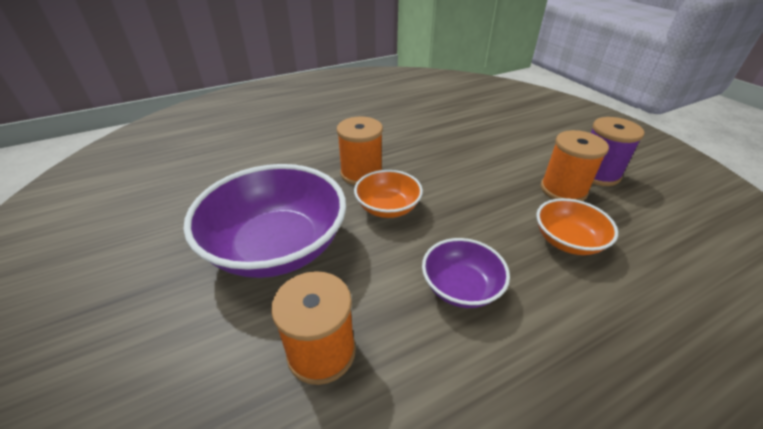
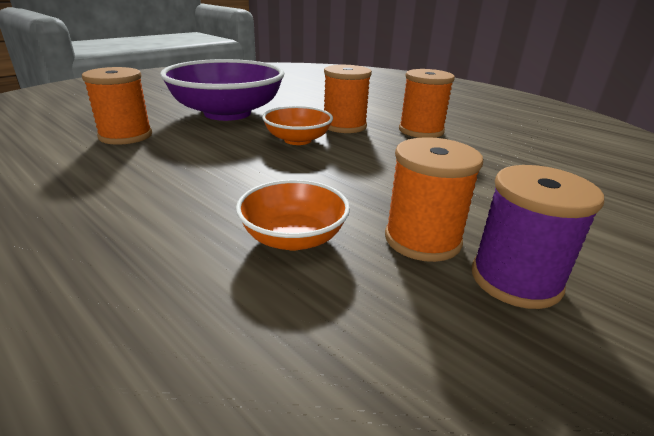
camera: 70 degrees right, 10 degrees down
(389, 140) = (421, 131): none -> orange spool
(461, 287) = (193, 176): purple bowl -> none

